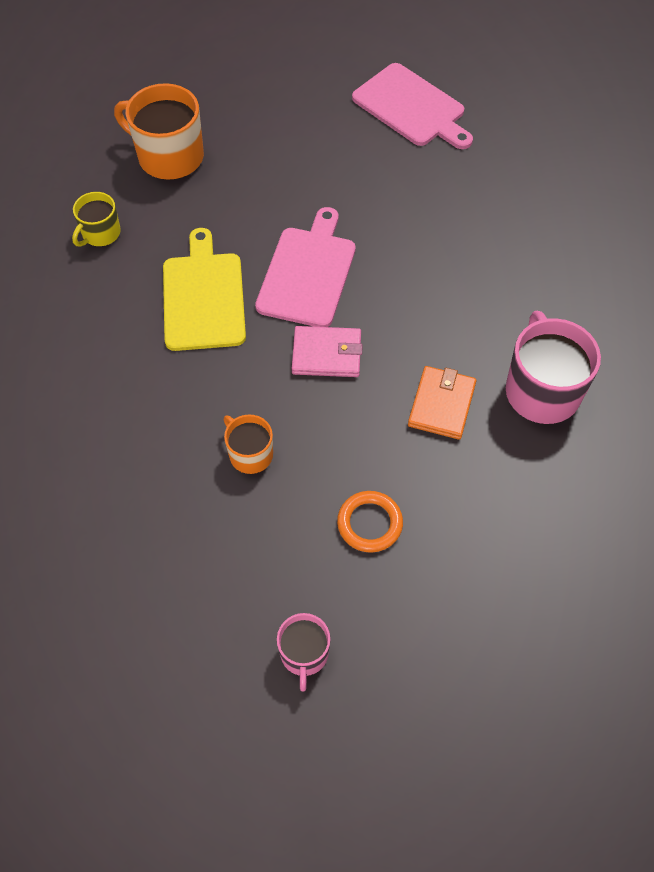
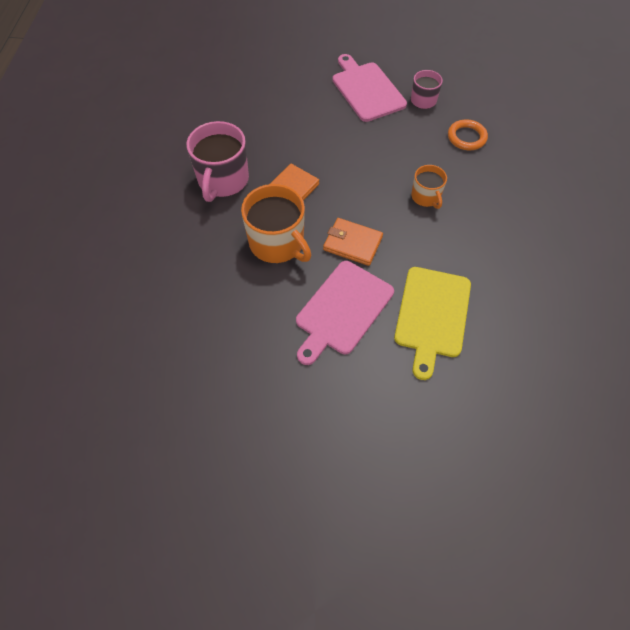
camera: 160 degrees left, 0 degrees up
(100, 233) = (512, 407): yellow mug -> none
(169, 156) = (433, 480): orange mug -> orange mug (277, 243)
(327, 354) = (352, 243): pink wallet -> orange wallet
(369, 523) = (366, 142): orange ring -> orange ring (466, 137)
(411, 107) = (168, 459): pink cutting board -> pink cutting board (366, 90)

